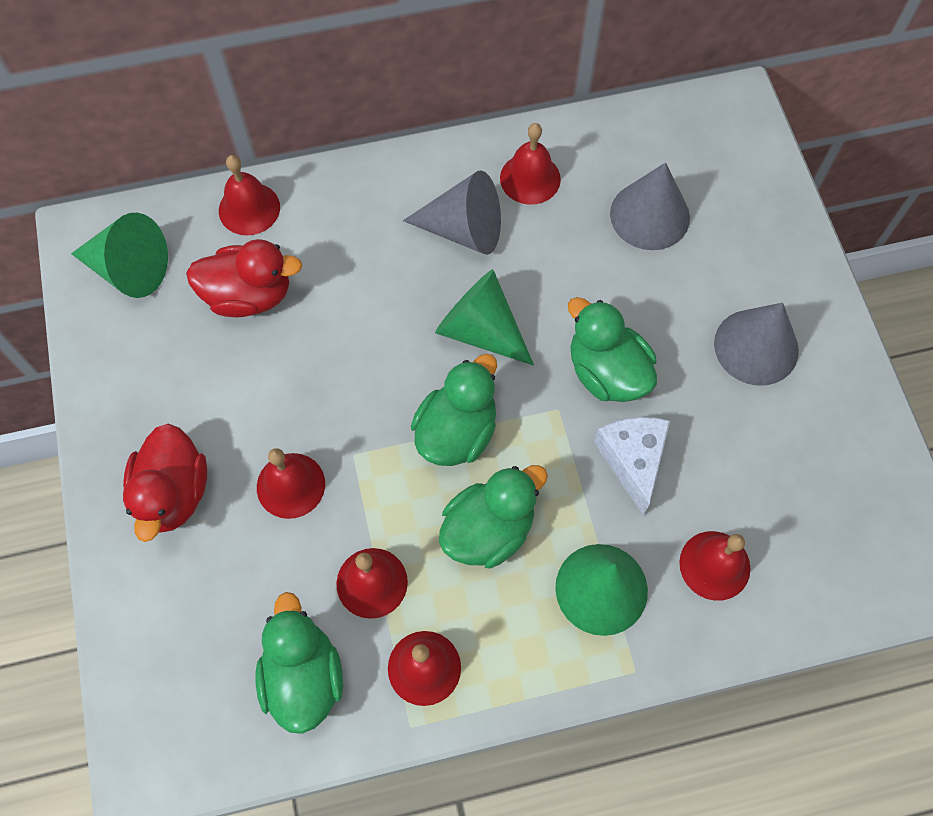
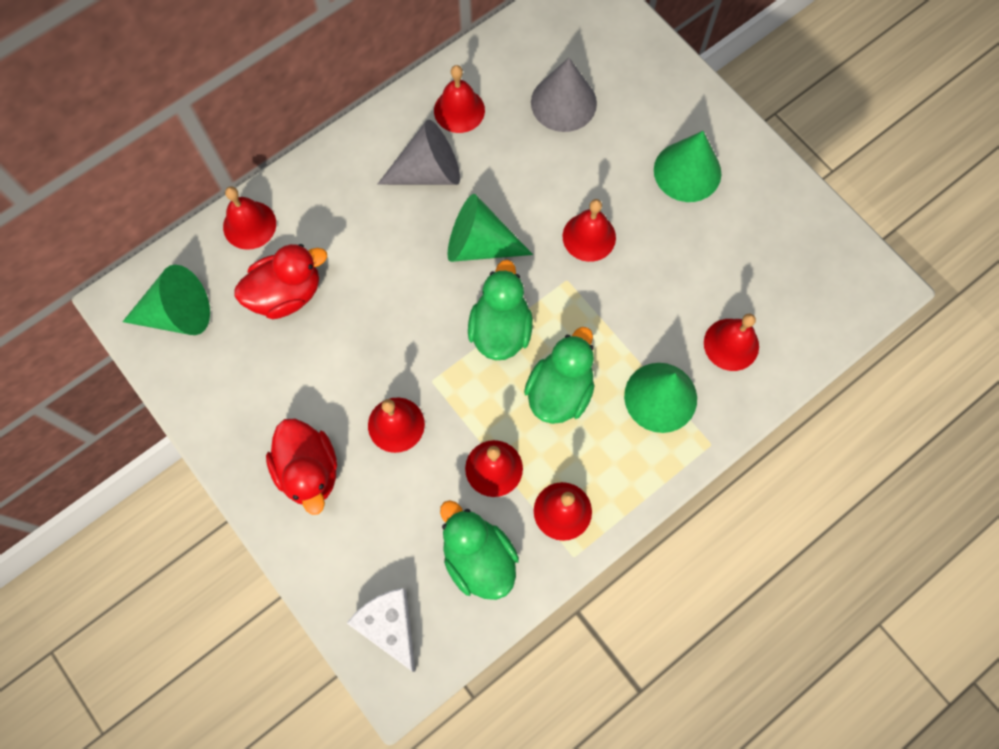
camera: 25 degrees left, 5 degrees up
(607, 372) = (589, 237): green duck -> red bell
(632, 461) = (639, 294): white cheese -> white cheese (389, 626)
(756, 347) = (687, 171): grey cone -> green cone

